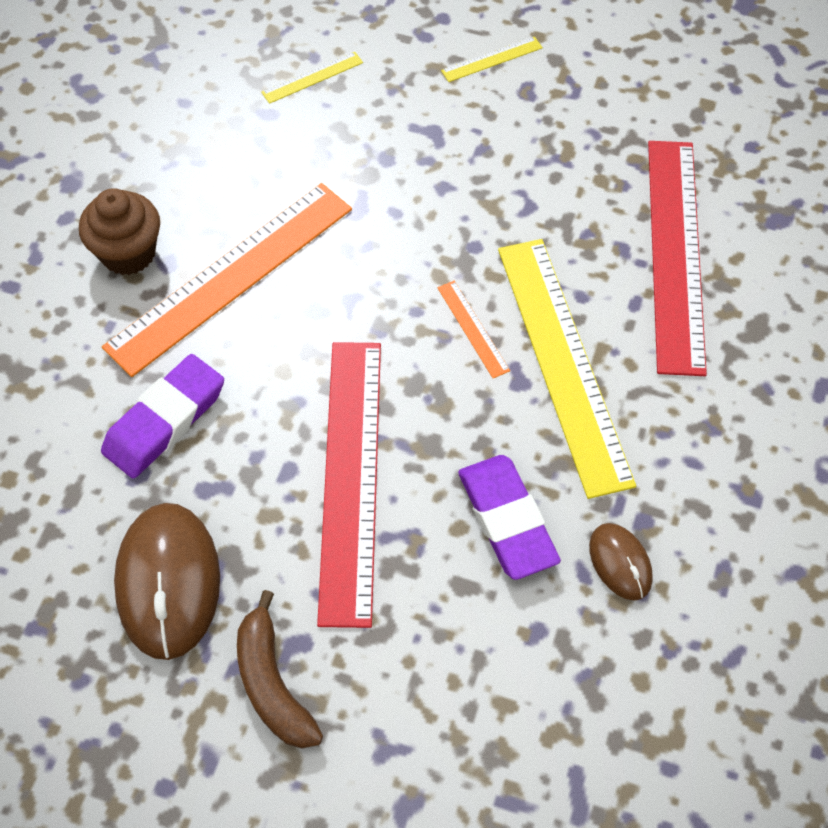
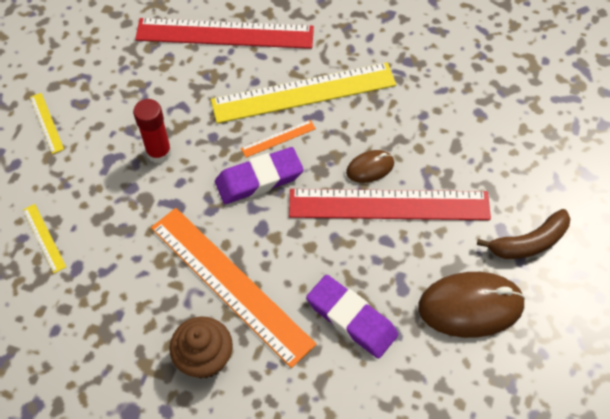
camera: 90 degrees left, 0 degrees up
(444, 185) = (159, 152): none -> red glue stick
(507, 520) = (412, 124): purple eraser -> purple eraser (259, 179)
(620, 563) = (434, 73): brown mouse -> brown mouse (370, 168)

